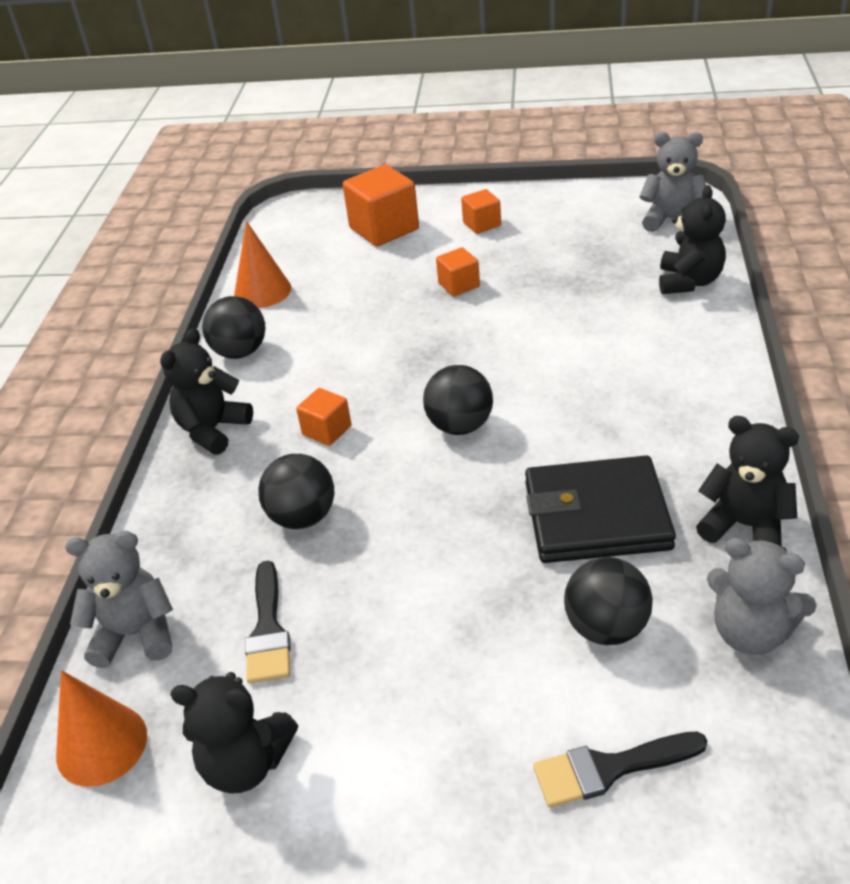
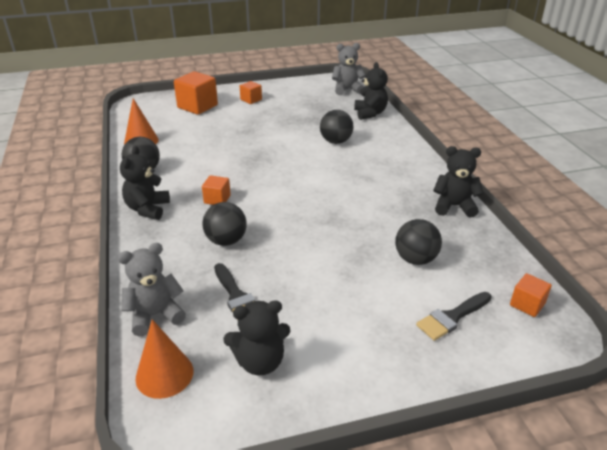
camera: 25 degrees left, 5 degrees down
(459, 285) = (254, 127): orange cube -> orange cube (527, 304)
(460, 426) = (290, 187): black ball -> black ball (336, 141)
(596, 515) = (383, 214): black wallet -> none
(751, 632) = (482, 248): grey teddy bear -> none

